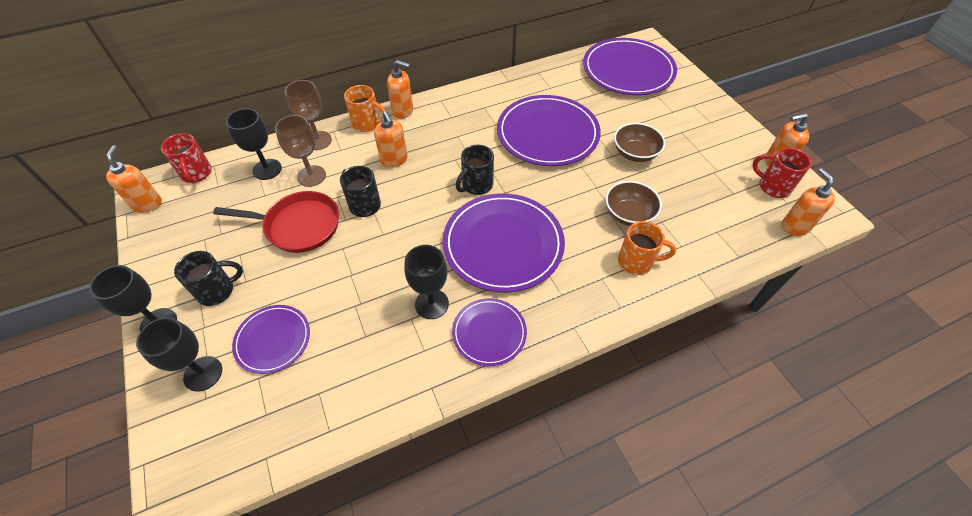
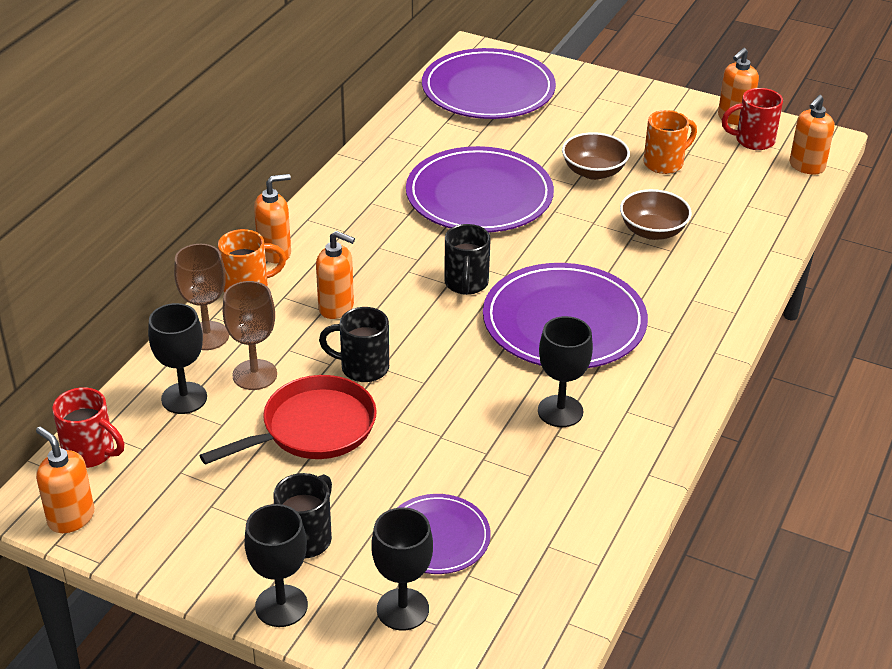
camera: 40 degrees left, 15 degrees down
(489, 333) = (645, 401): purple plate -> none
(636, 262) = (707, 268): orange mug -> orange mug (664, 163)
(794, 226) = (806, 166): orange soap dispenser -> orange soap dispenser turned 90 degrees counterclockwise

